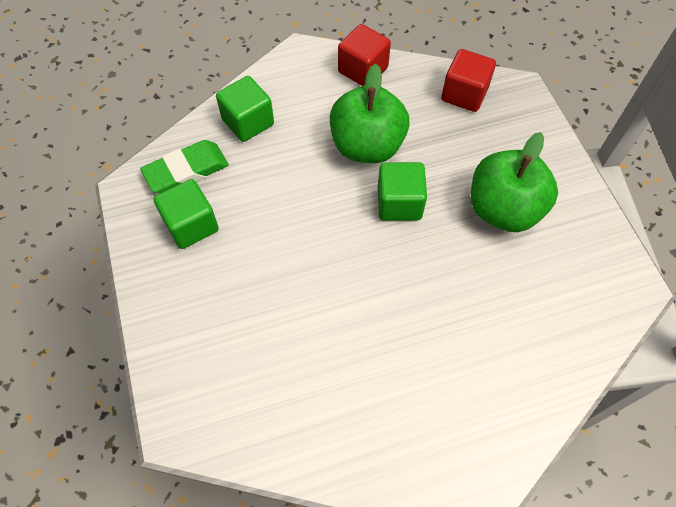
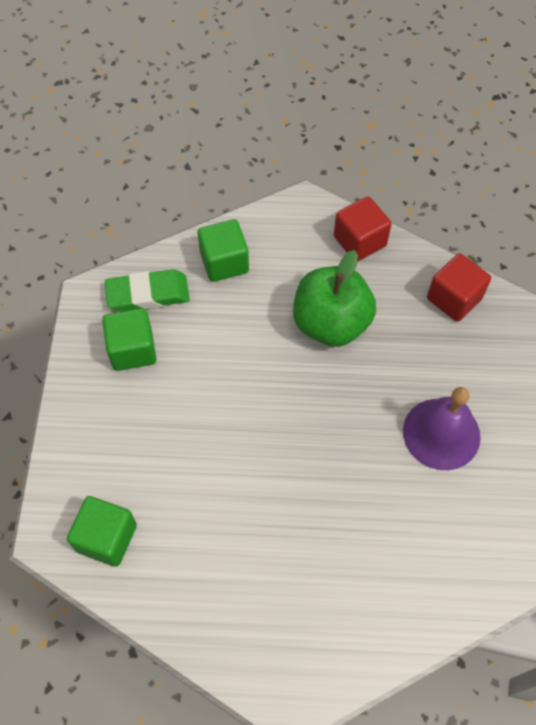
camera: 20 degrees right, 0 degrees up
(399, 203) = (338, 393): green cube -> green cube (107, 538)
(503, 209) = (441, 433): green apple -> purple bell

